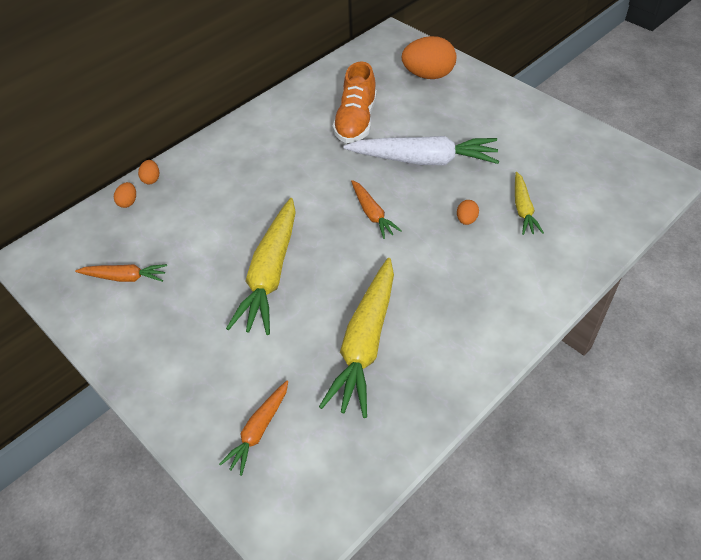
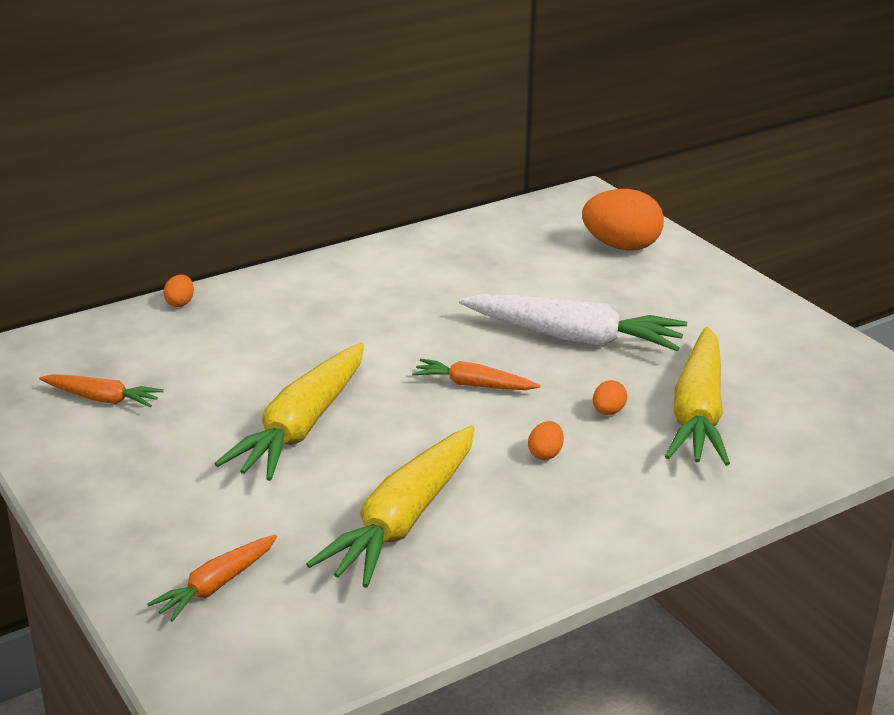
camera: 10 degrees right, 20 degrees down
(128, 202) = (139, 322): orange egg -> orange egg (545, 454)
(356, 121) = (493, 282): orange shoe -> none
(372, 214) = (473, 385): orange carrot -> orange carrot turned 120 degrees clockwise
(523, 209) = (698, 413): yellow carrot -> yellow carrot, size x1.89

